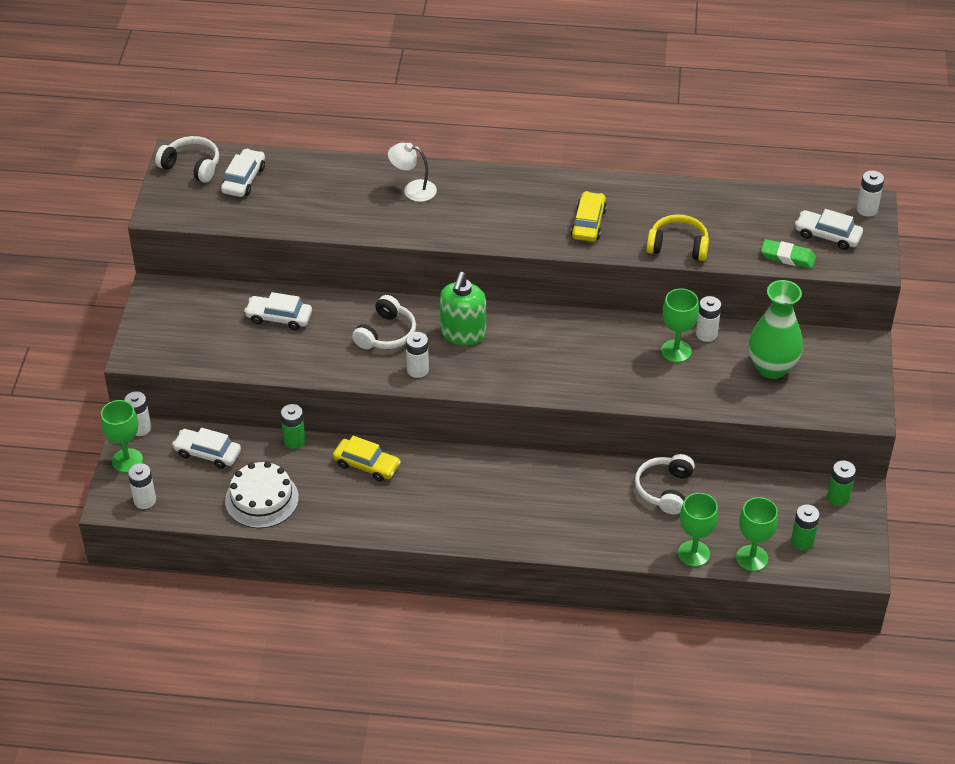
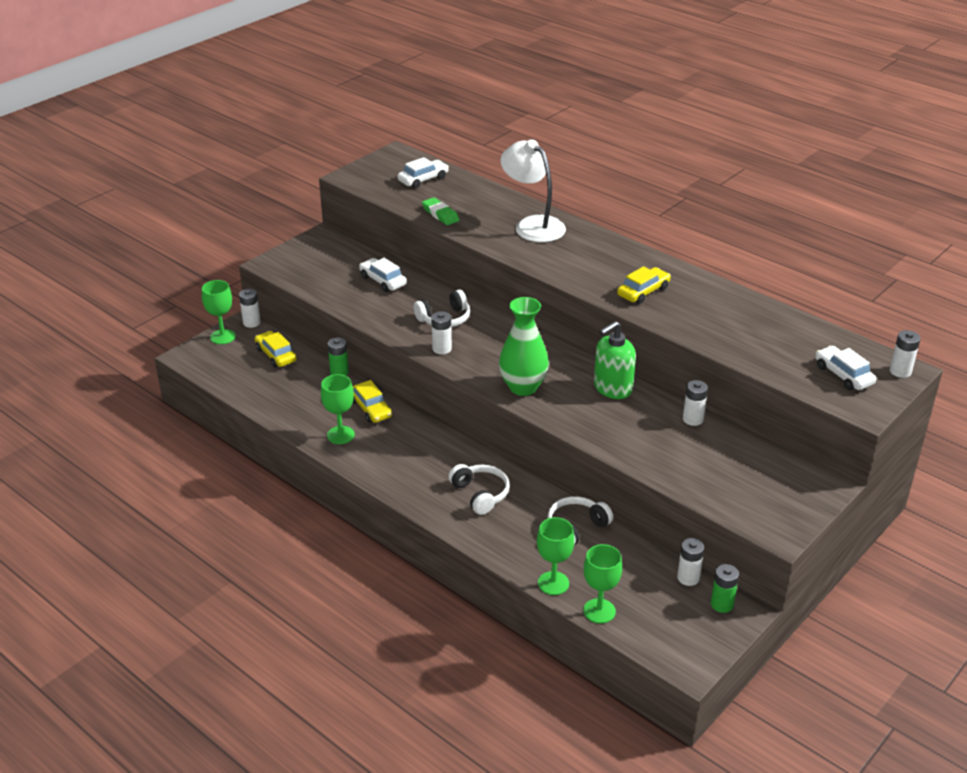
camera: 35 degrees right, 10 degrees down
(145, 500) = (207, 363): white battery -> white battery (688, 578)
(192, 166) = (398, 161): white headphones -> white headphones (480, 494)
(207, 453) = (276, 355): white car -> yellow car
(262, 499) = (279, 396): white cake -> none
(413, 189) = (533, 225): white lamp -> white lamp, size x1.78
(463, 333) = (499, 341): green soap dispenser -> green soap dispenser (612, 388)
(676, 351) = (654, 420): green goblet -> green goblet (340, 435)
(678, 246) = (701, 332): yellow headphones -> none
(771, 368) = (726, 465): green vase -> green vase (523, 387)
(787, 257) = (790, 375): green eraser -> green eraser (440, 214)
(802, 541) = (656, 621): green battery -> none

